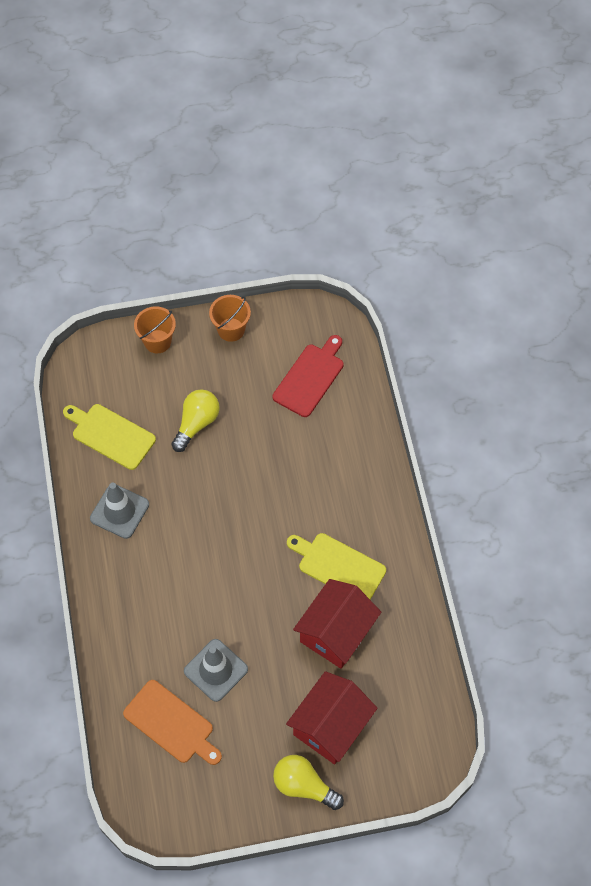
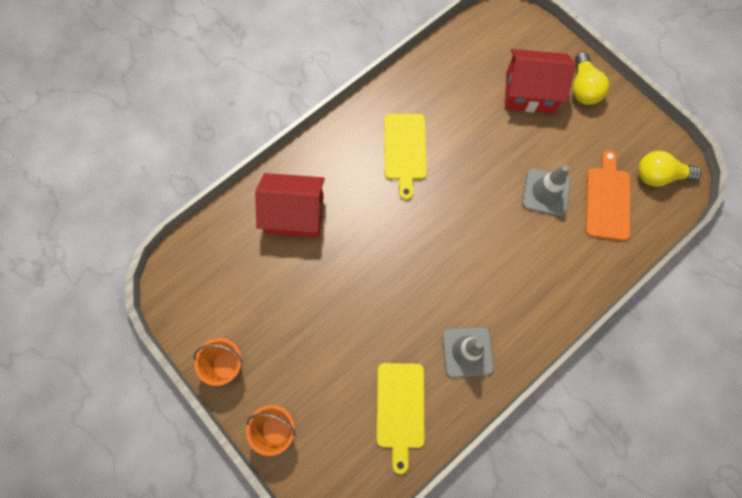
camera: 120 degrees left, 10 degrees up
(196, 423) = (343, 336): yellow light bulb -> yellow light bulb (658, 176)
(310, 378) = (242, 264): red cutting board -> none
(336, 632) = (458, 124): red house -> red house (295, 214)

